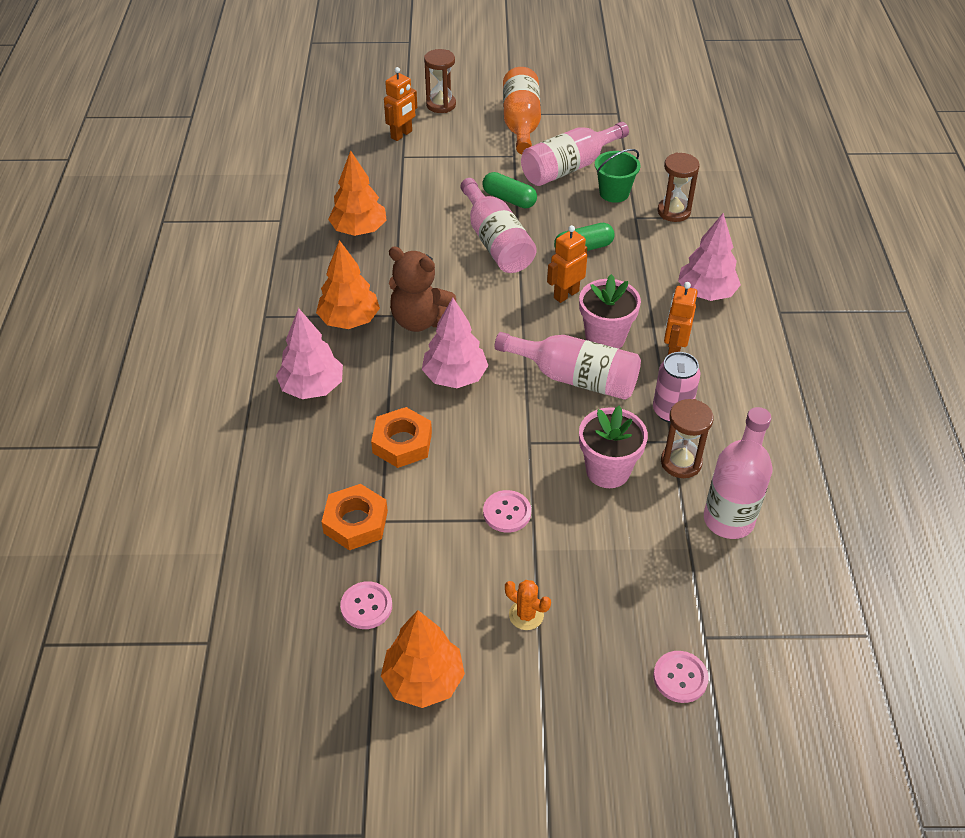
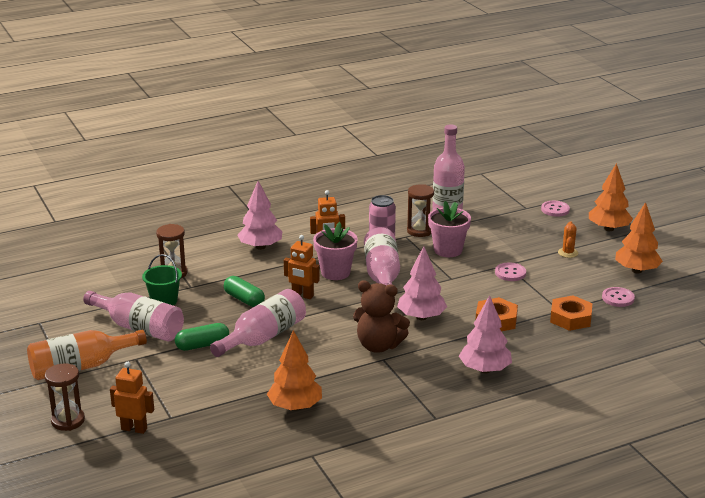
camera: 115 degrees left, 20 degrees down
(349, 320) = (405, 376): orange tree -> orange tree (608, 229)
(420, 320) = (378, 346): brown teddy bear -> brown teddy bear turned 105 degrees clockwise
(509, 199) = (202, 345): green capsule -> green capsule turned 60 degrees clockwise

